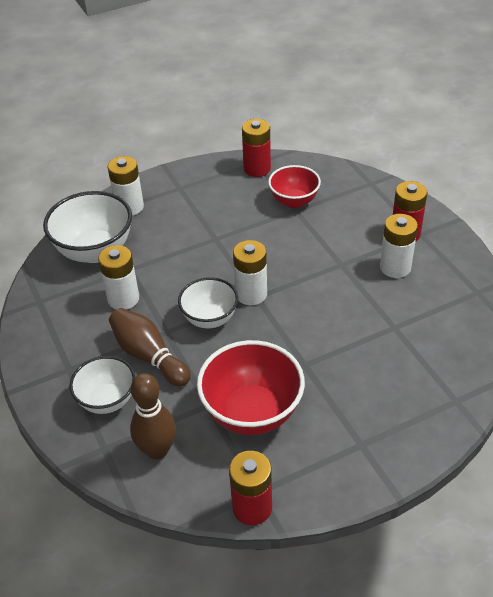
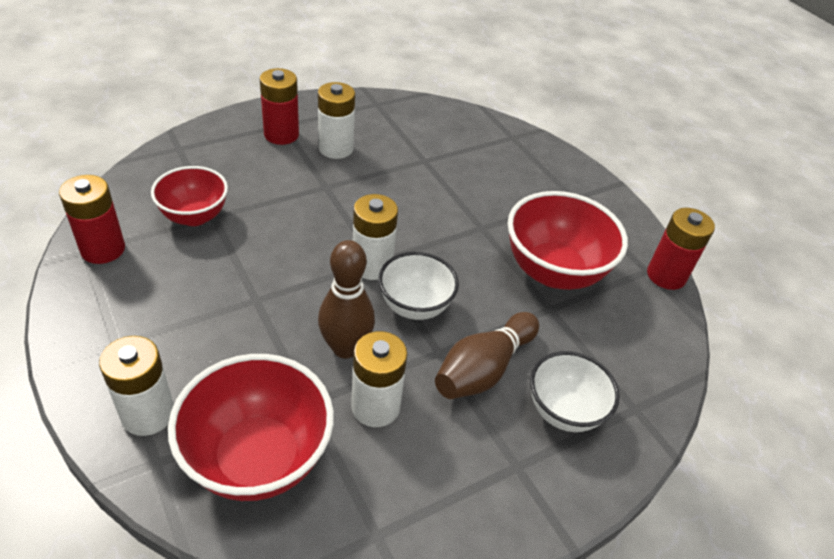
camera: 100 degrees left, 0 degrees up
(95, 251) = (258, 458): white bowl -> red bowl
(157, 450) = (623, 354): brown bowling pin -> brown bowling pin (345, 348)

